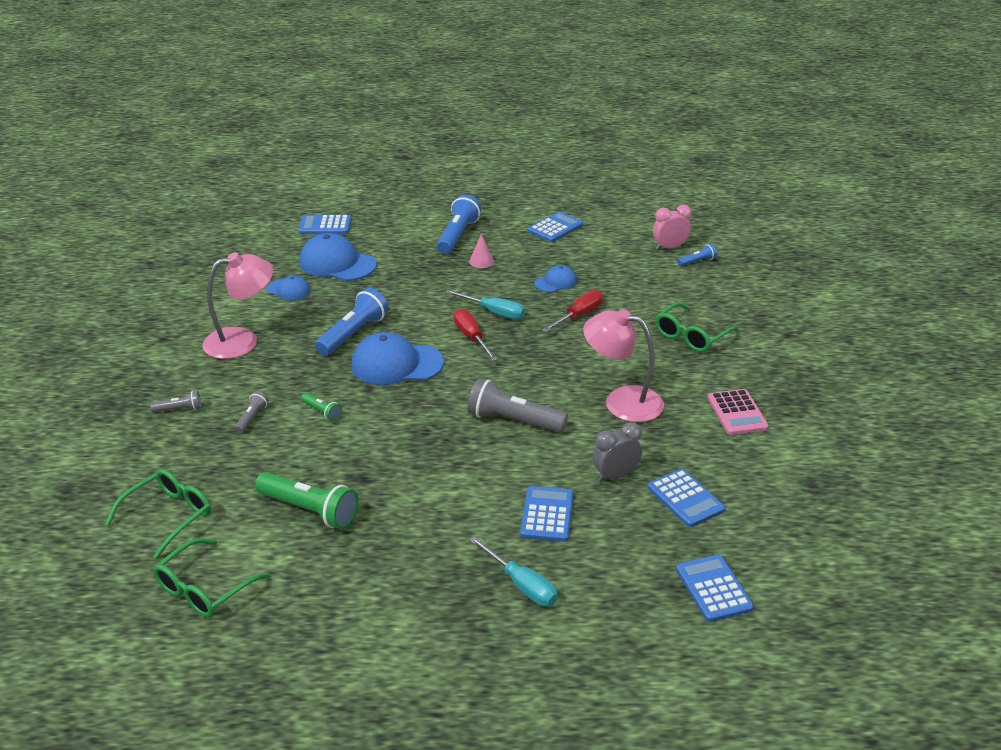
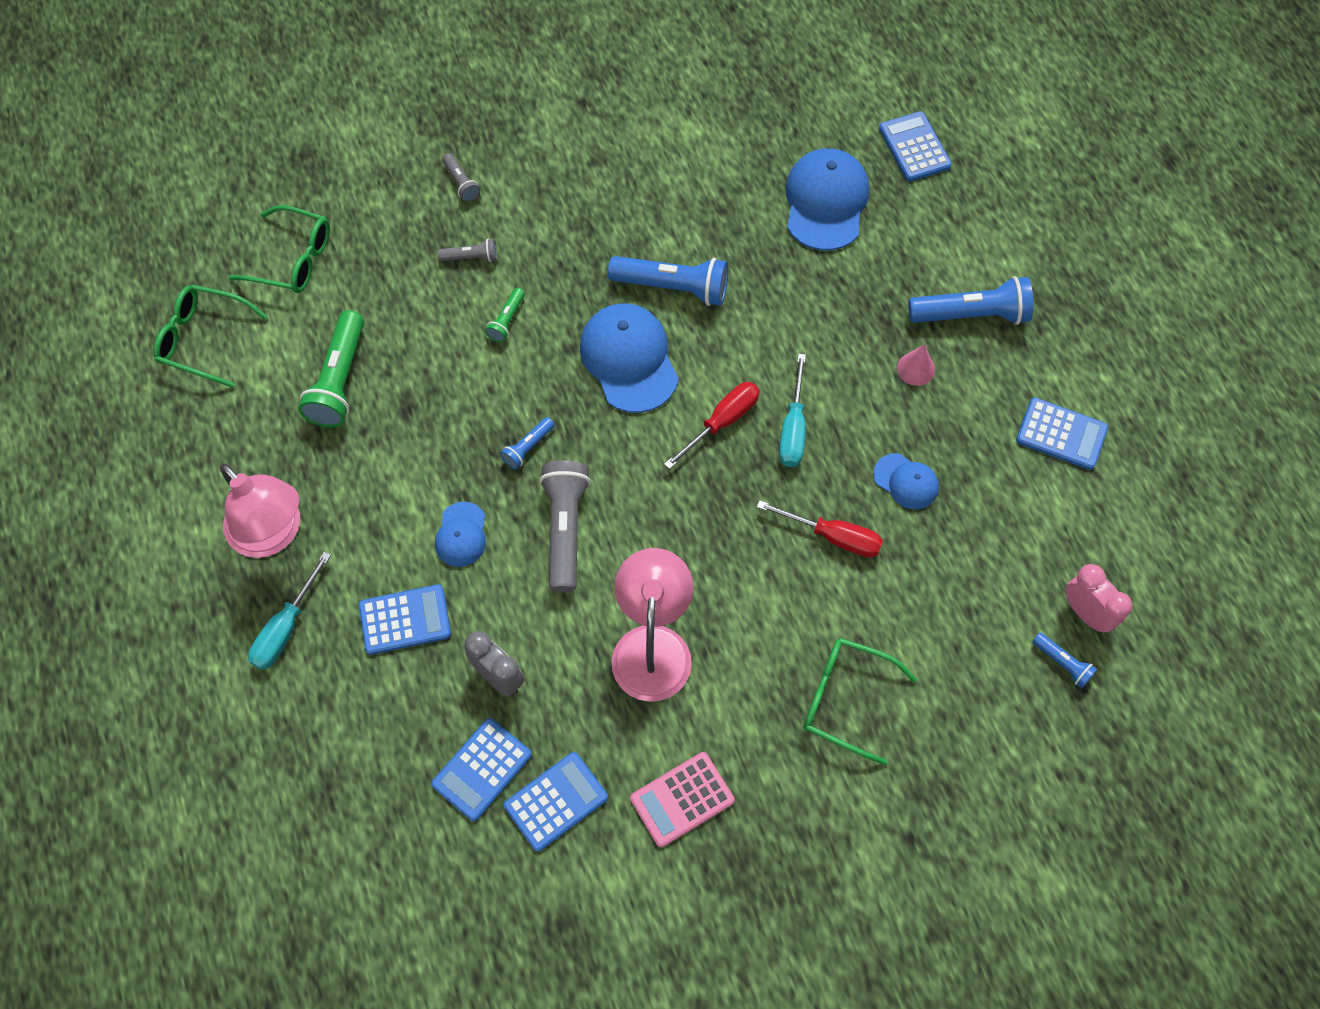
camera: 70 degrees right, 30 degrees up
(242, 341) = (610, 180): pink lamp -> pink lamp (273, 534)
(289, 290) = (738, 177): blue cap -> blue cap (461, 535)
(437, 424) = (528, 447): none -> blue flashlight
(713, 589) = (335, 835): blue calculator -> blue calculator (556, 801)

